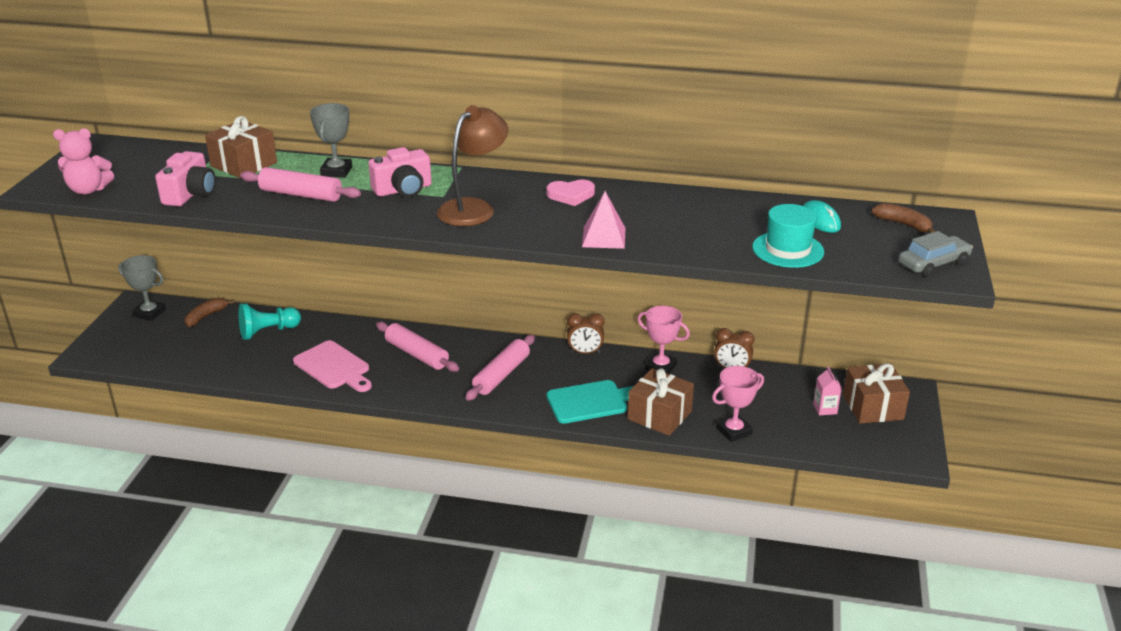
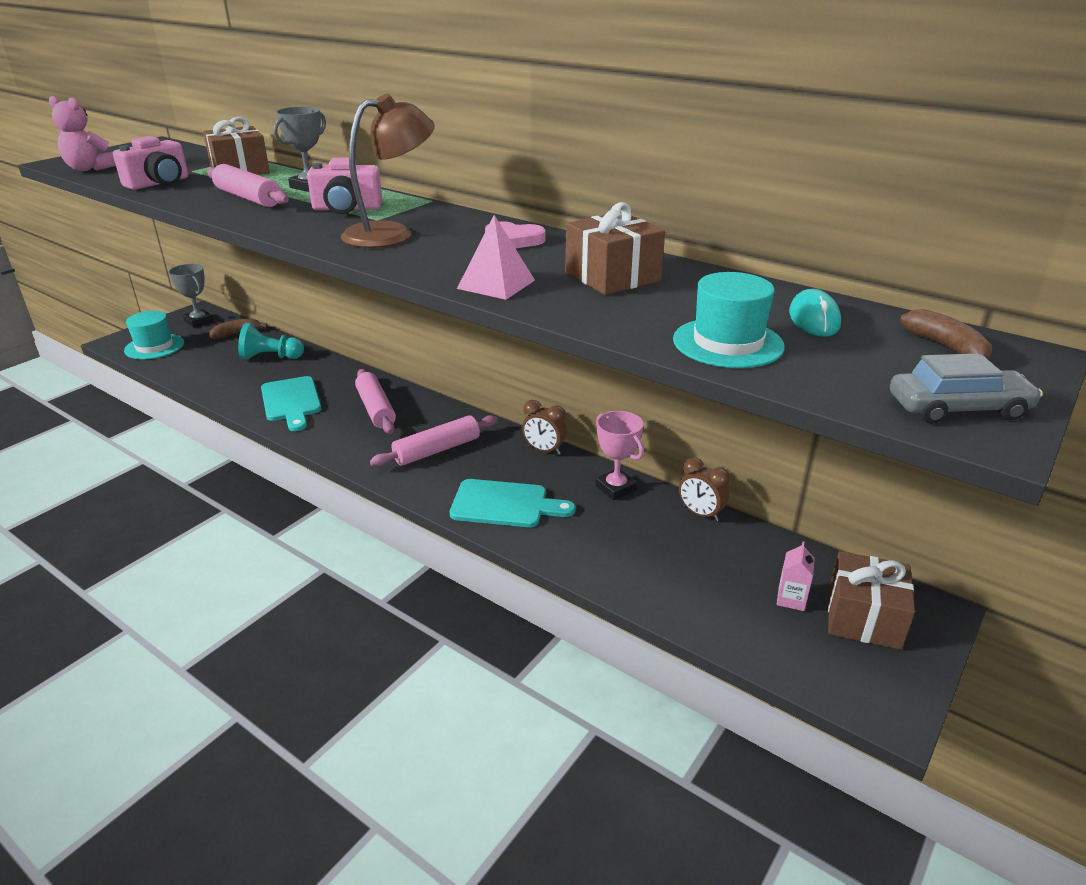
camera: 25 degrees right, 0 degrees up
(134, 349) = (154, 347): none -> turquoise hat
(334, 367) = (291, 401): pink cutting board -> turquoise cutting board
(659, 415) = (569, 543): brown gift -> brown gift (612, 277)
(733, 431) = (645, 590): pink trophy -> none

